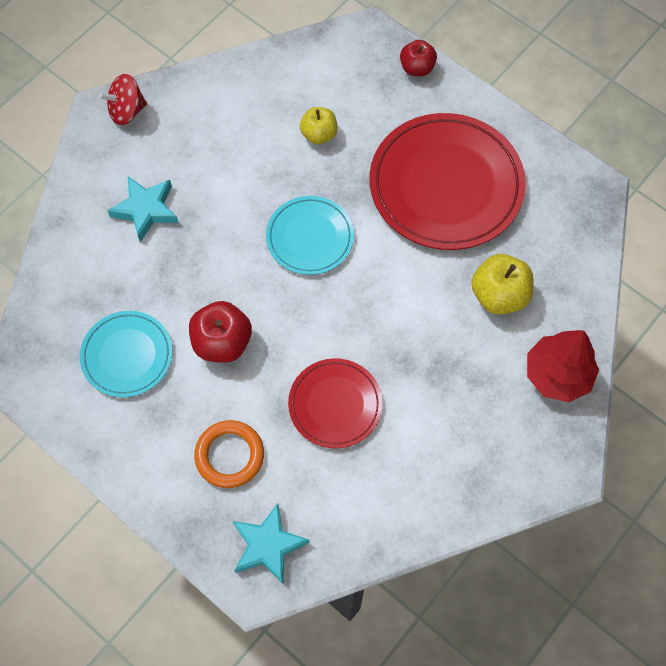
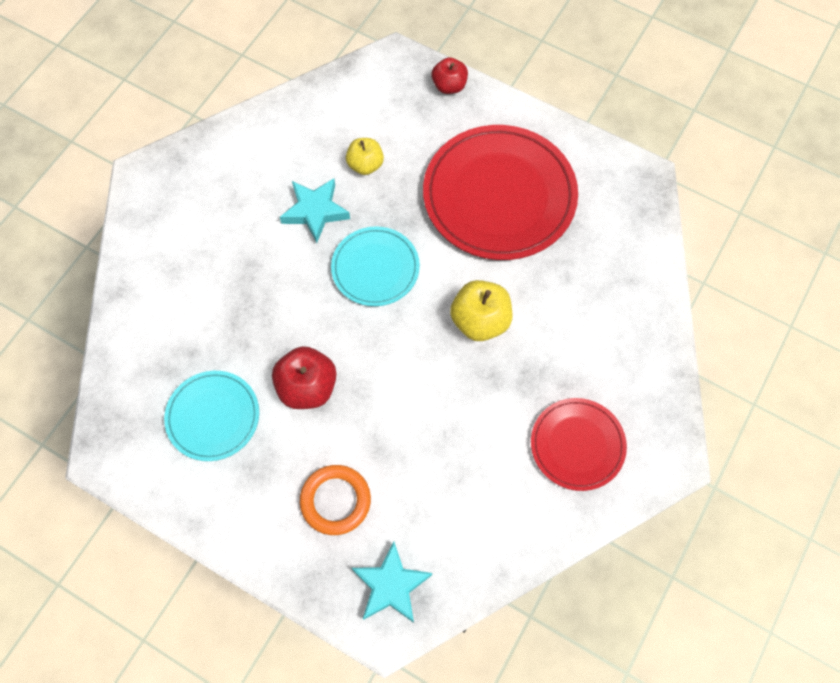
camera: 10 degrees left, 0 degrees up
(127, 111) = (169, 170): red spinning top -> none
(146, 210) = (206, 266): turquoise star -> turquoise star (315, 211)
(335, 404) = (431, 431): red plate -> red plate (577, 445)
(499, 295) = (571, 296): yellow apple -> yellow apple (480, 321)
(557, 374) = (643, 365): red tree -> none

